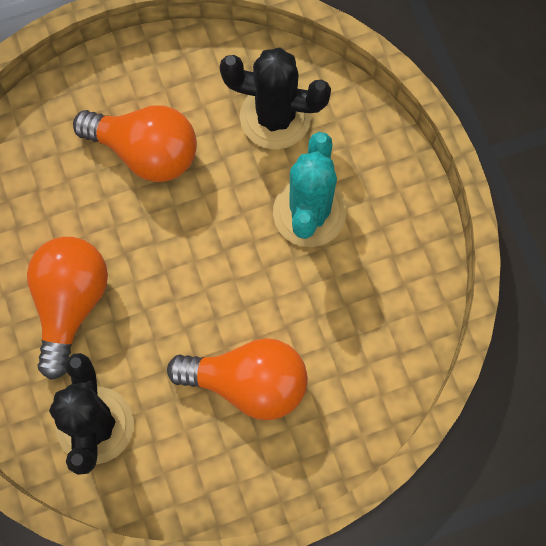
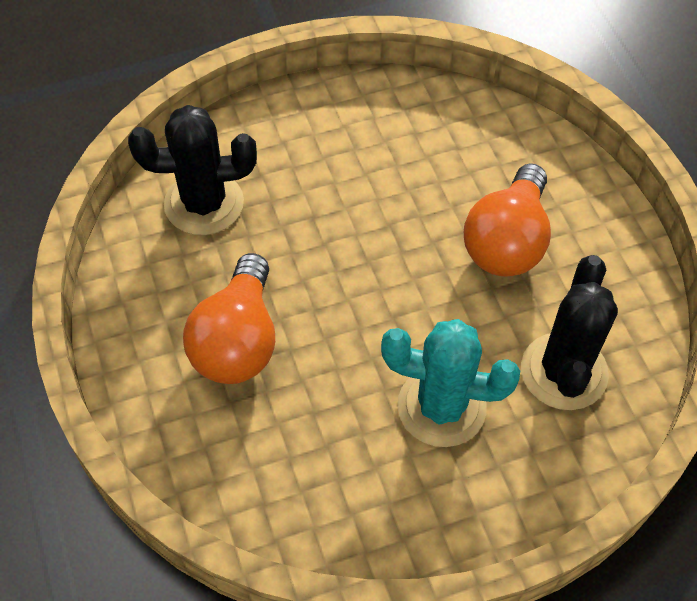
camera: 90 degrees right, 15 degrees down
(71, 303) = (332, 179): orange light bulb -> none

